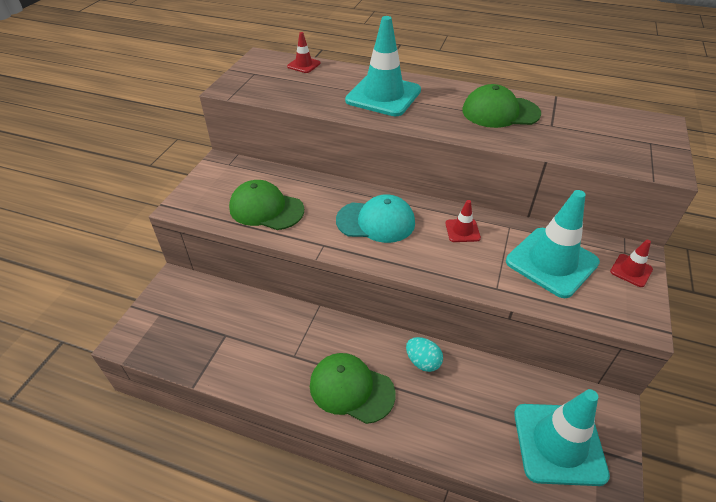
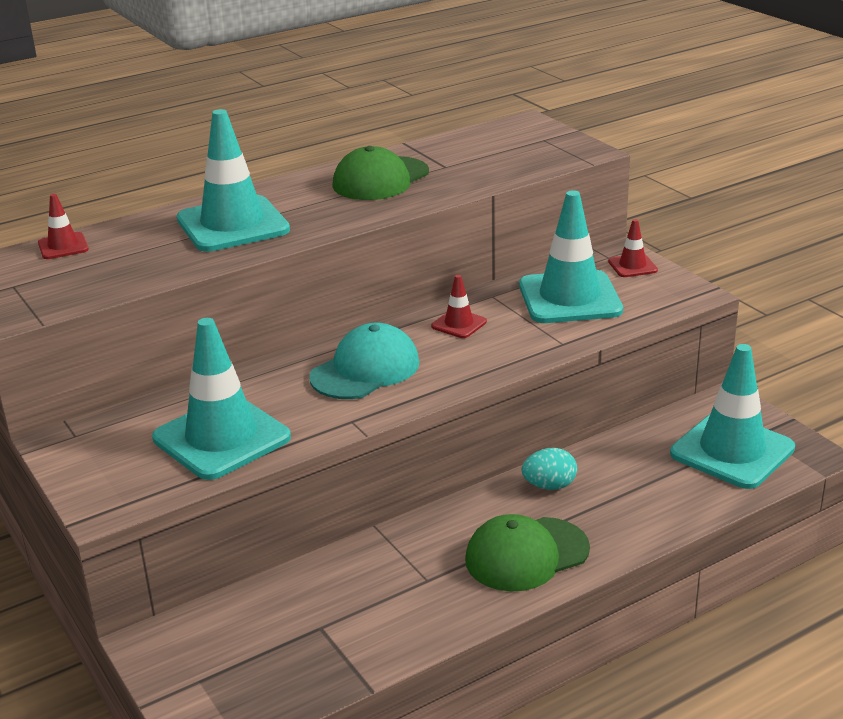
camera: 50 degrees left, 15 degrees down
(266, 209) = (221, 438): green cap -> turquoise traffic cone

